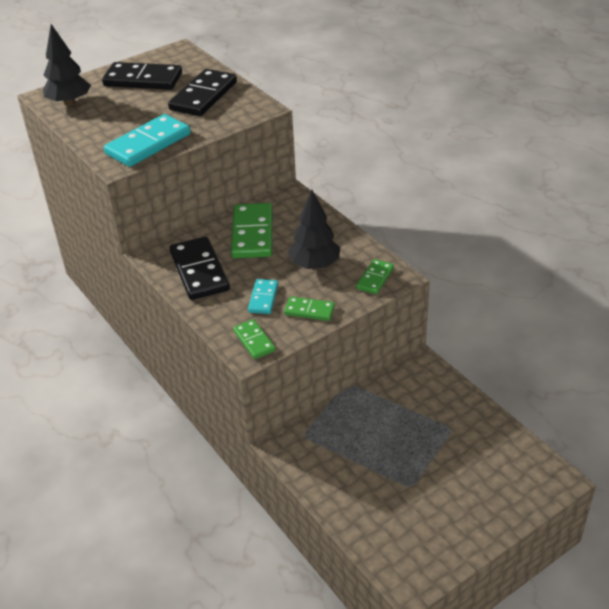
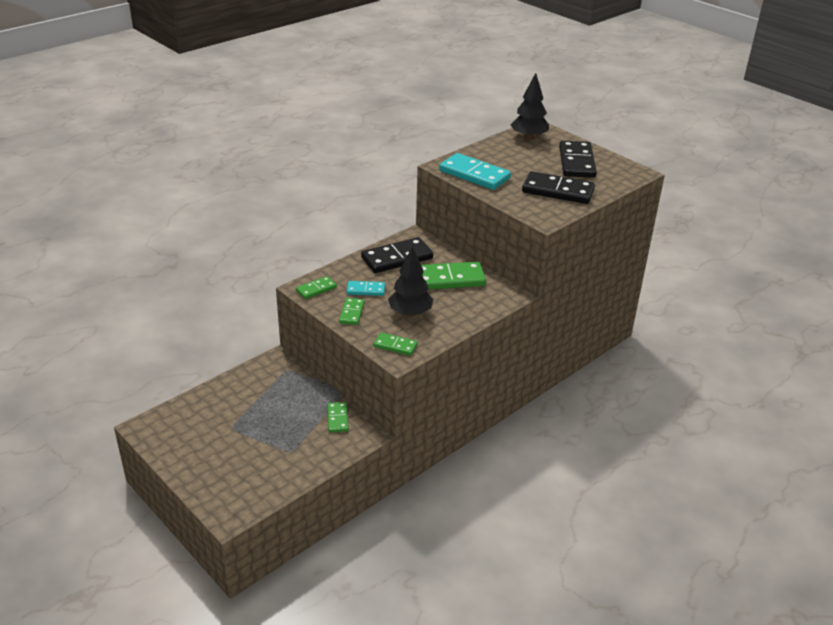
camera: 80 degrees right, 5 degrees down
(396, 388) = (337, 418): none -> green domino

